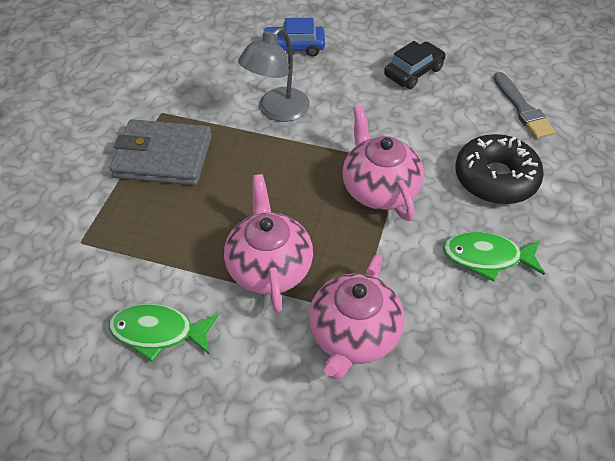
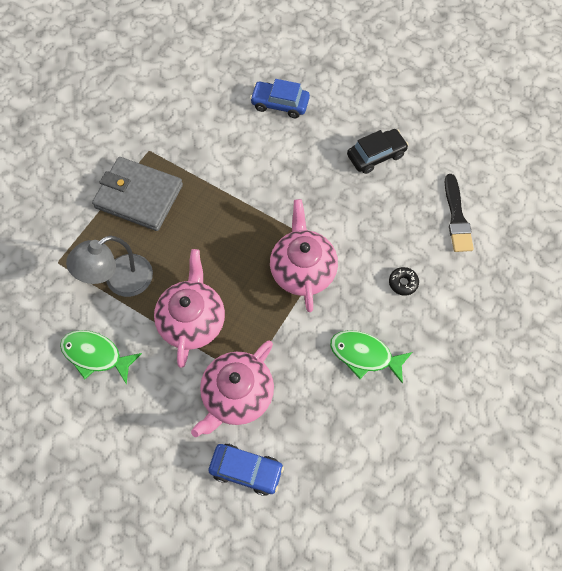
camera: 15 degrees right, 15 degrees up
(277, 111) = (244, 171): grey lamp -> grey lamp (120, 281)
(399, 419) = (246, 470): none -> blue car
(495, 178) = (403, 283): black donut -> black donut, size x0.41
(522, 109) = (456, 217): grey brush -> black brush

